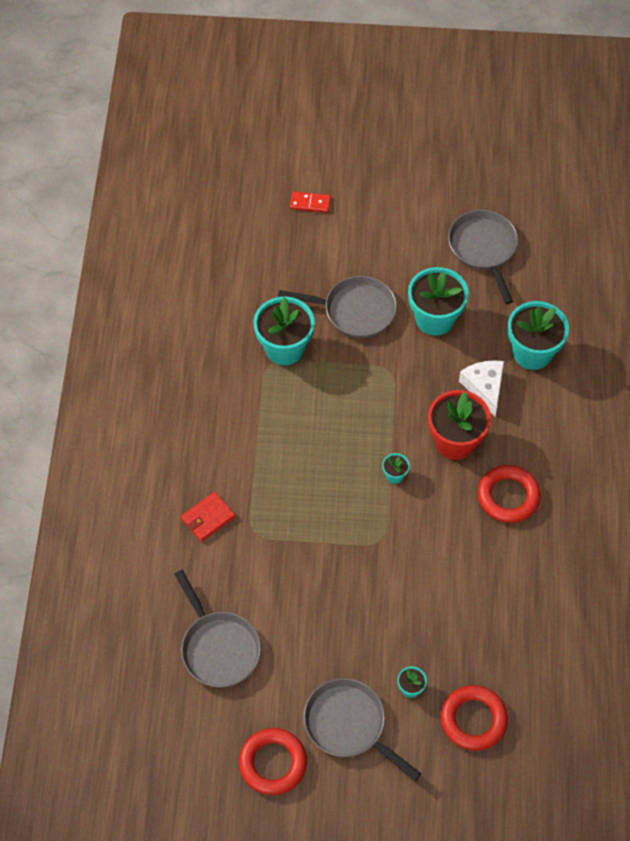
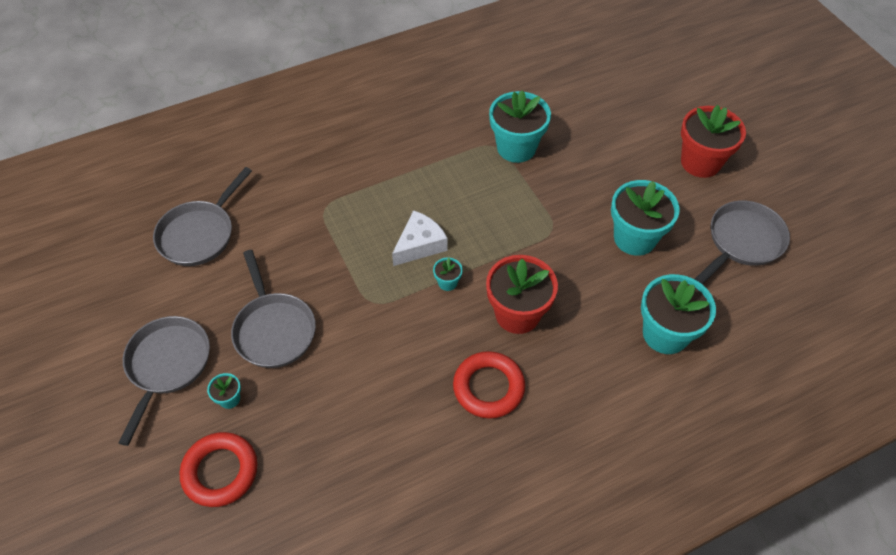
camera: 60 degrees right, 5 degrees down
(208, 518) = (319, 172): red wallet -> none
(273, 763) = (104, 323): red ring -> none
(310, 203) = (670, 101): red domino -> none
(354, 311) = (592, 177): grey pan -> grey pan (274, 329)
(390, 225) = (700, 162): none -> red flower pot
(484, 387) = (594, 311): white cheese -> white cheese (420, 245)

